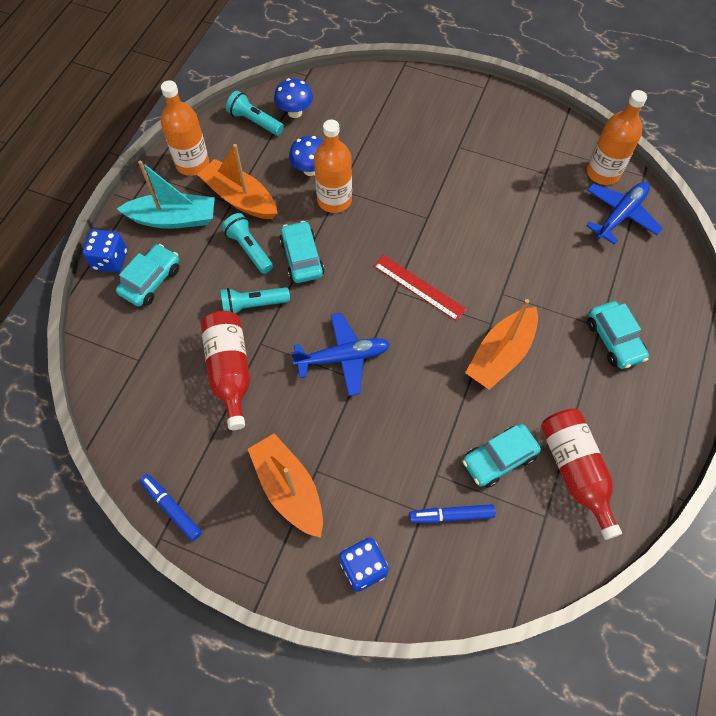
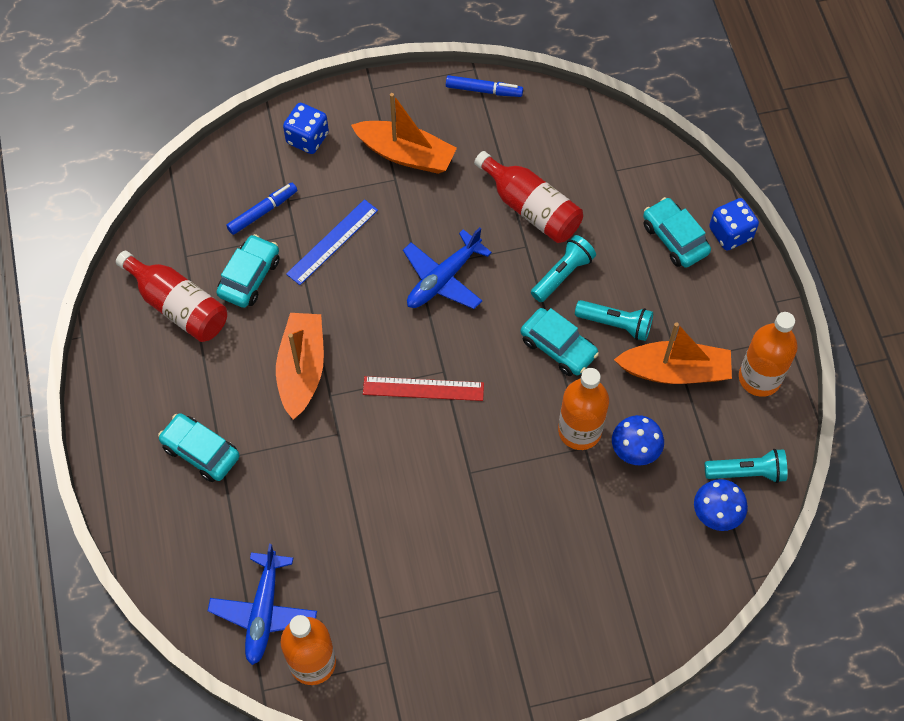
camera: 145 degrees right, 0 degrees up
(151, 281) = (674, 239): turquoise car -> turquoise car turned 150 degrees clockwise
(173, 219) = (716, 308): turquoise boat -> none
(409, 446) = (332, 242): none -> blue ruler

